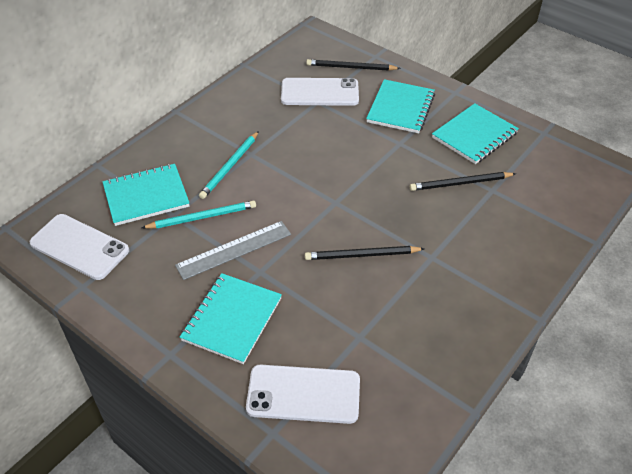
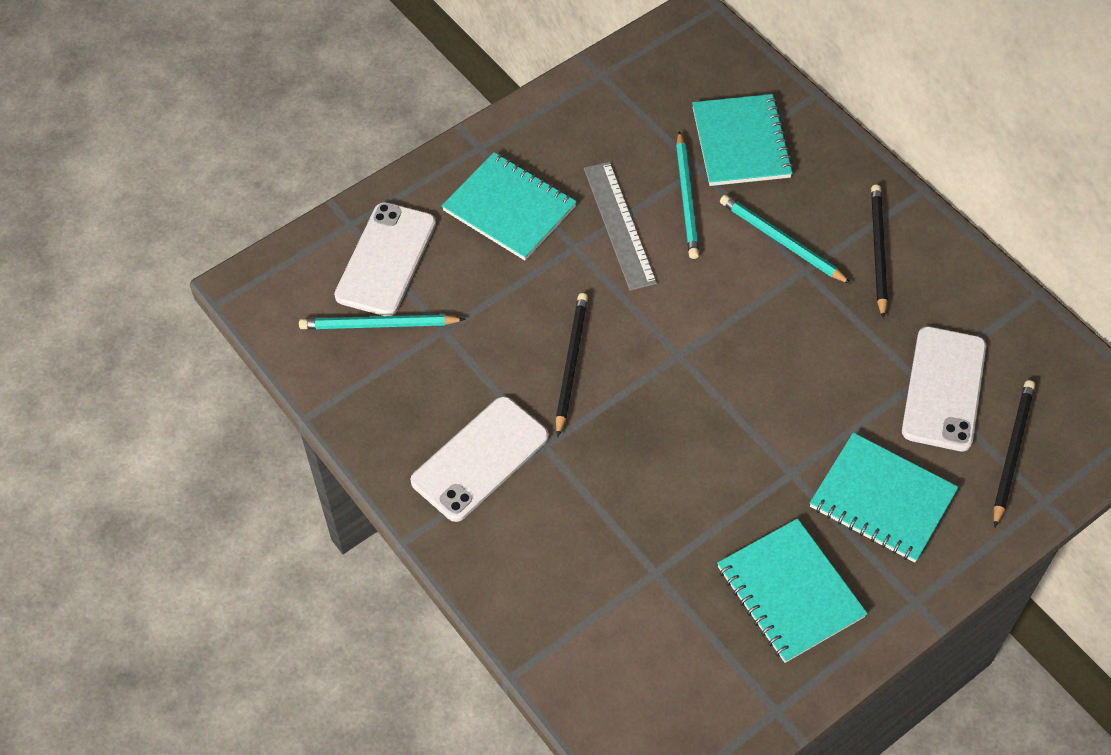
camera: 105 degrees right, 10 degrees up
(79, 247) = (666, 73): white phone -> white phone (480, 459)
(369, 382) = (378, 325): none -> turquoise pencil
(460, 183) = (680, 531): black pencil -> black pencil (878, 250)

